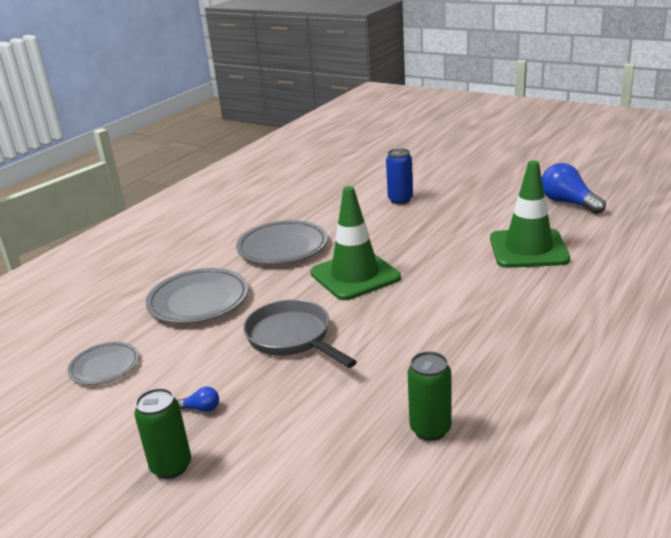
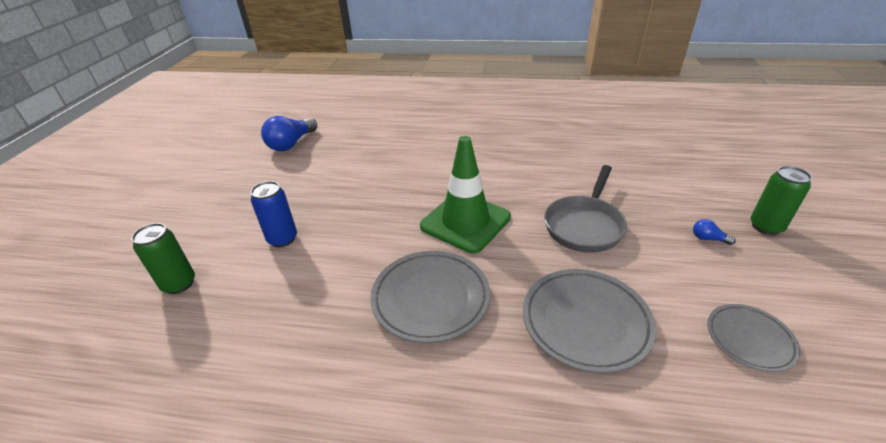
camera: 115 degrees left, 10 degrees up
(201, 409) = (708, 239): blue light bulb -> blue light bulb turned 45 degrees counterclockwise
(430, 429) = (614, 145): green can -> green can (179, 284)
(528, 249) = (381, 148): green traffic cone -> none

